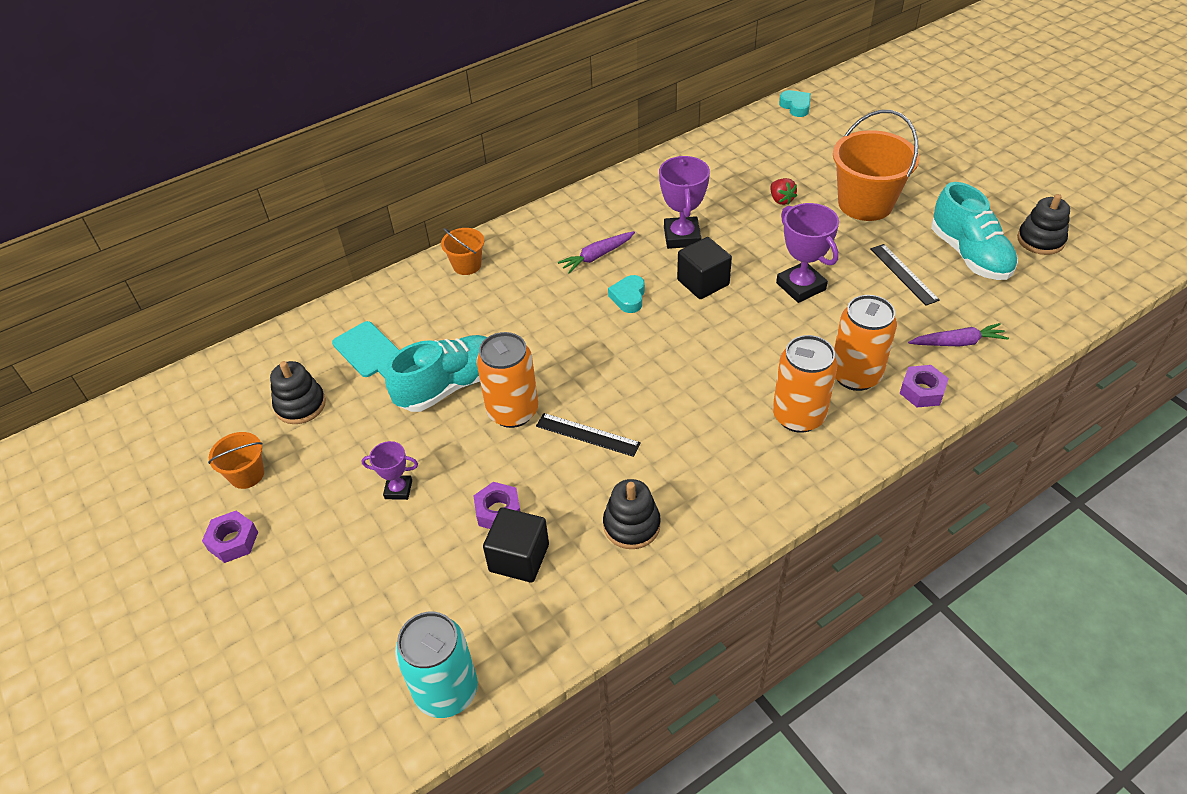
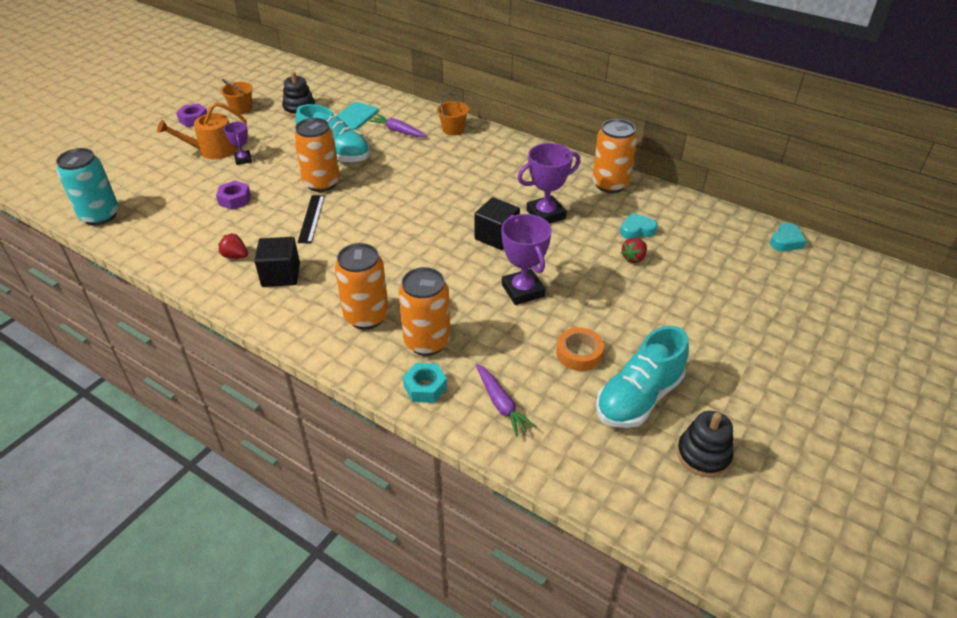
camera: 65 degrees right, 5 degrees down
(347, 524) = (213, 150): none -> orange watering can
(519, 558) = (199, 217): black cube -> black cube (281, 275)
(597, 256) = (496, 180): purple carrot -> purple carrot (398, 131)
(628, 297) = (458, 204): turquoise heart -> turquoise heart (637, 230)
(631, 525) = (235, 256): black stacking toy -> red strawberry
(653, 178) = (610, 184): none -> orange can
(800, 286) = (523, 290): purple trophy -> purple trophy turned 60 degrees counterclockwise
(865, 203) = (668, 312): orange bucket -> none
(904, 274) = (579, 353): black ruler -> orange tape
(922, 391) = (425, 387): purple nut -> turquoise nut

